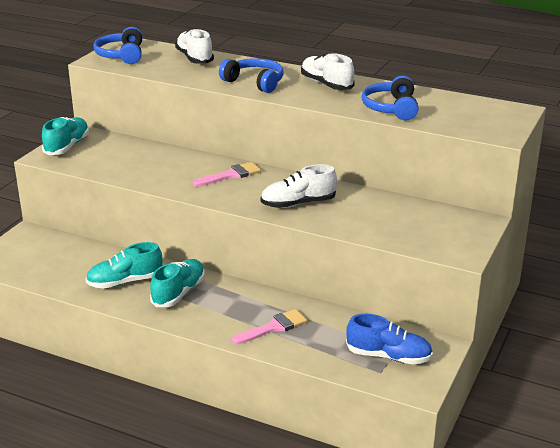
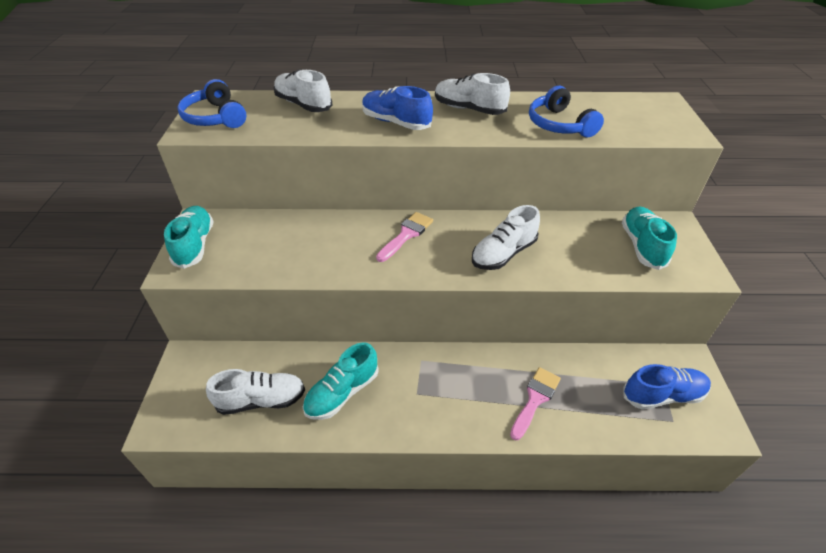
camera: 25 degrees left, 15 degrees up
(63, 269) = (261, 400): none -> white shoe
(178, 293) = (409, 387): turquoise shoe -> turquoise shoe (642, 246)
(255, 82) = (396, 122): blue headphones -> blue shoe

